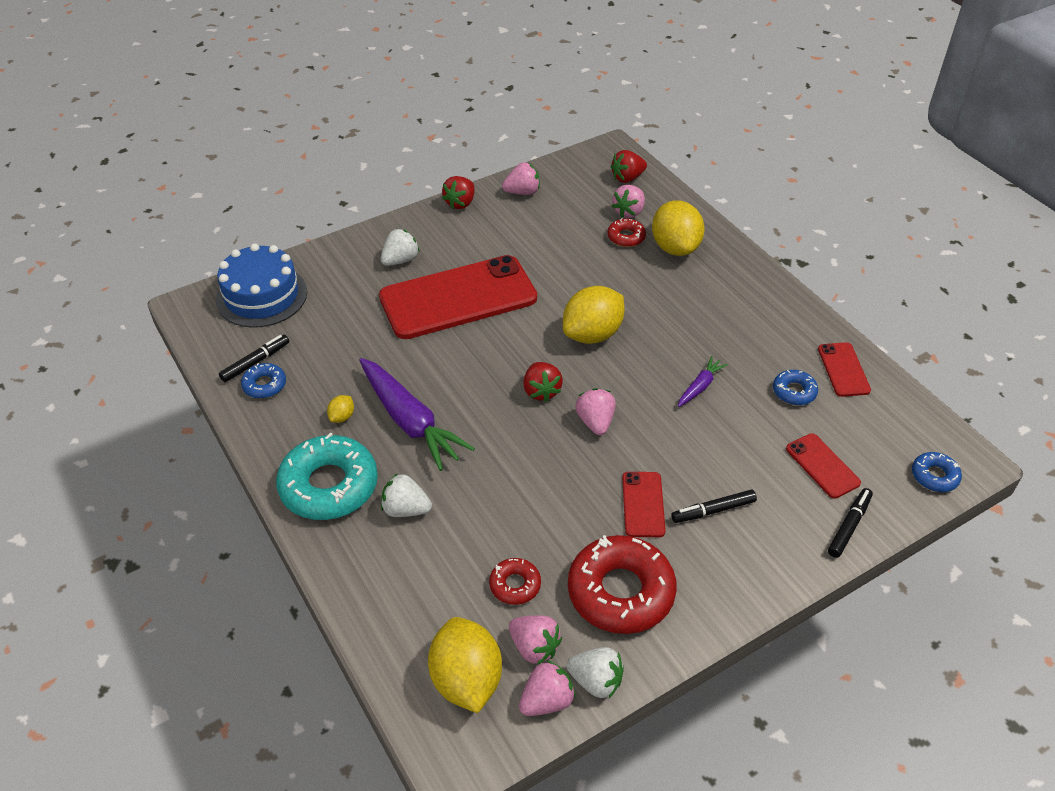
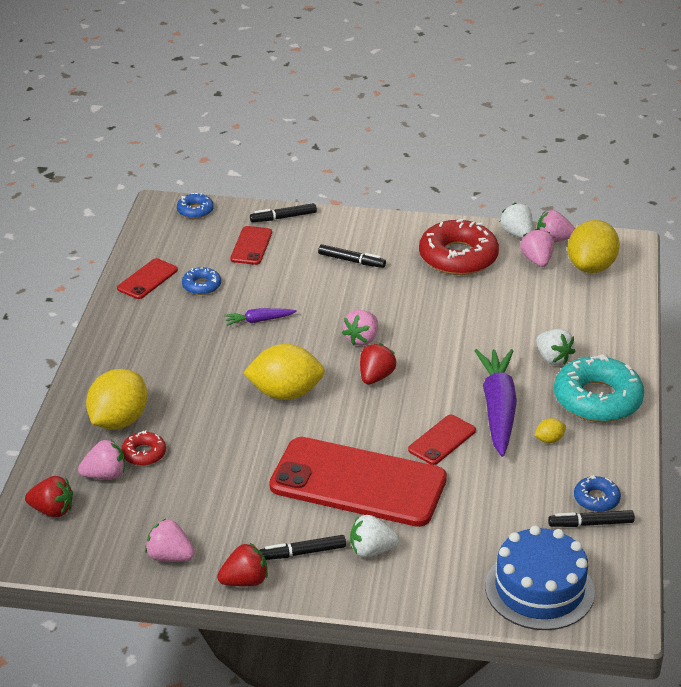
camera: 140 degrees left, 10 degrees down
(444, 235) = (302, 553): none -> black marker
(515, 585) = (519, 289): red donut -> none
(643, 504) = (390, 284): red phone -> red phone (442, 440)

